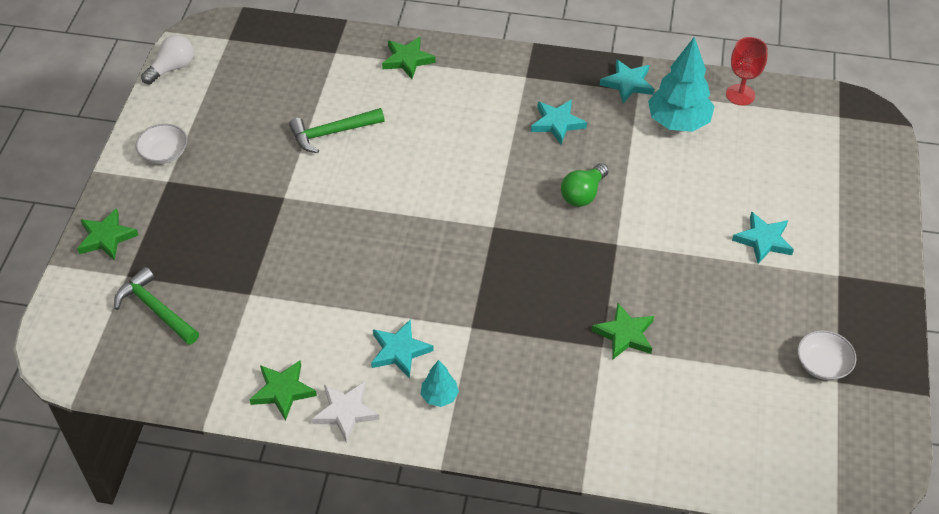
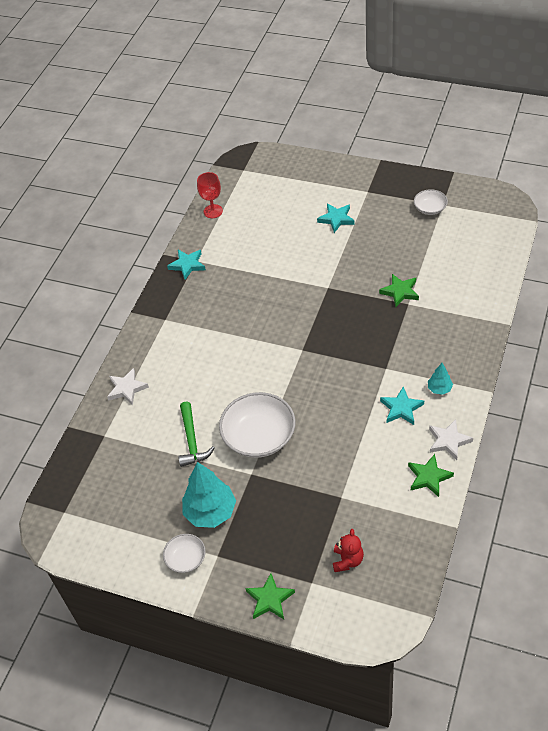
camera: 75 degrees left, 0 degrees up
(155, 309) = (347, 560): green hammer -> red teddy bear
(172, 68) = (87, 555): white light bulb -> none
(342, 198) = (259, 436): none -> white bowl
(407, 60) = (127, 388): green star -> white star
(557, 123) = (215, 306): turquoise star -> none
(583, 194) = (282, 299): green light bulb -> none
(678, 122) = (229, 244): turquoise tree -> turquoise tree (210, 512)

